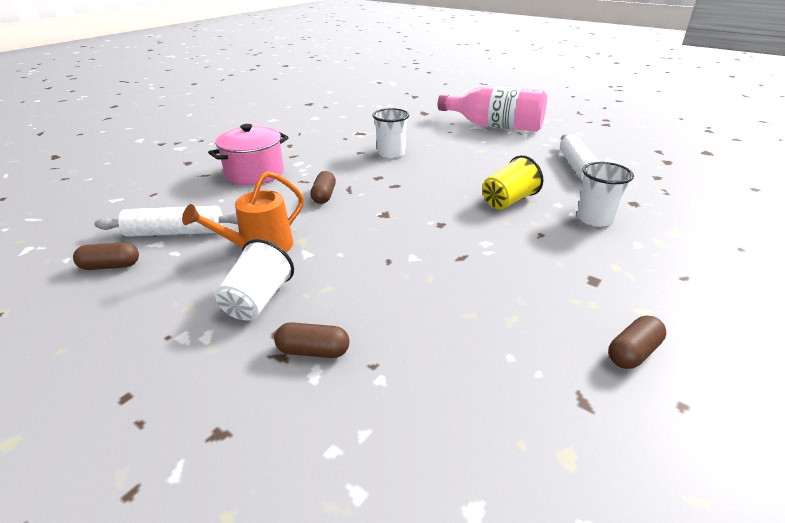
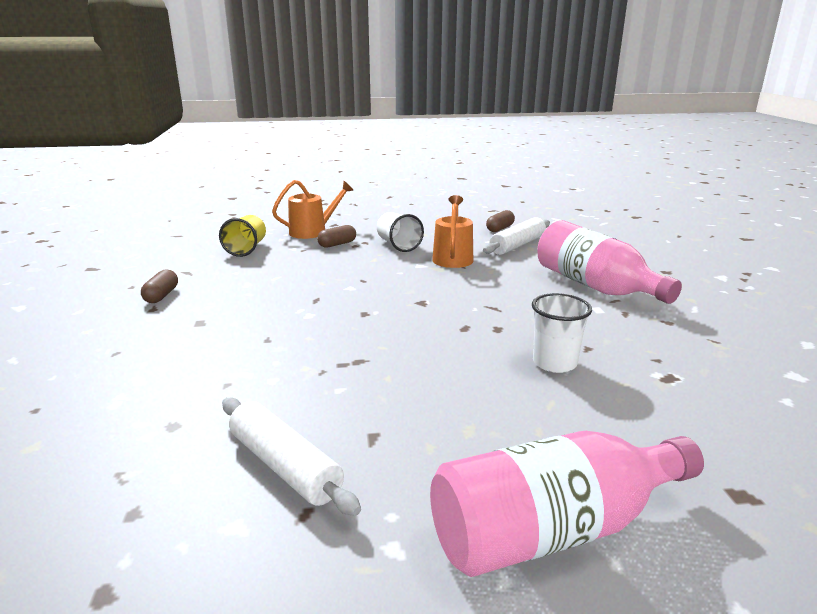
camera: 135 degrees right, 10 degrees down
(255, 173) = (595, 286): pink pot -> pink bottle
(286, 427) = (312, 231): none -> orange watering can
(324, 196) = (497, 295): brown capsule -> none
(508, 201) = (331, 360): yellow cup -> yellow cup (246, 249)
(594, 219) = (219, 378): white cup -> none

